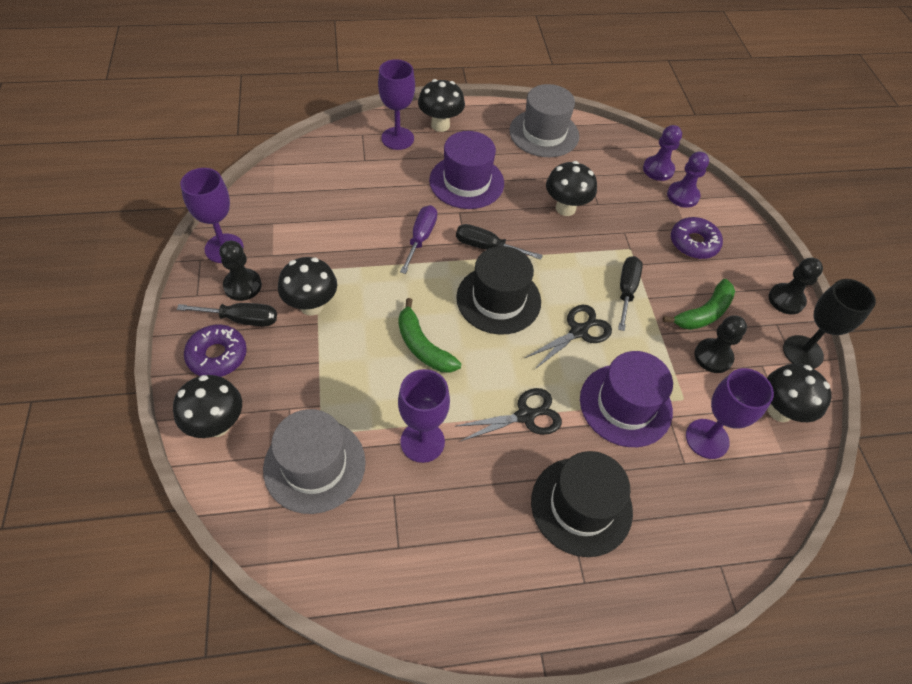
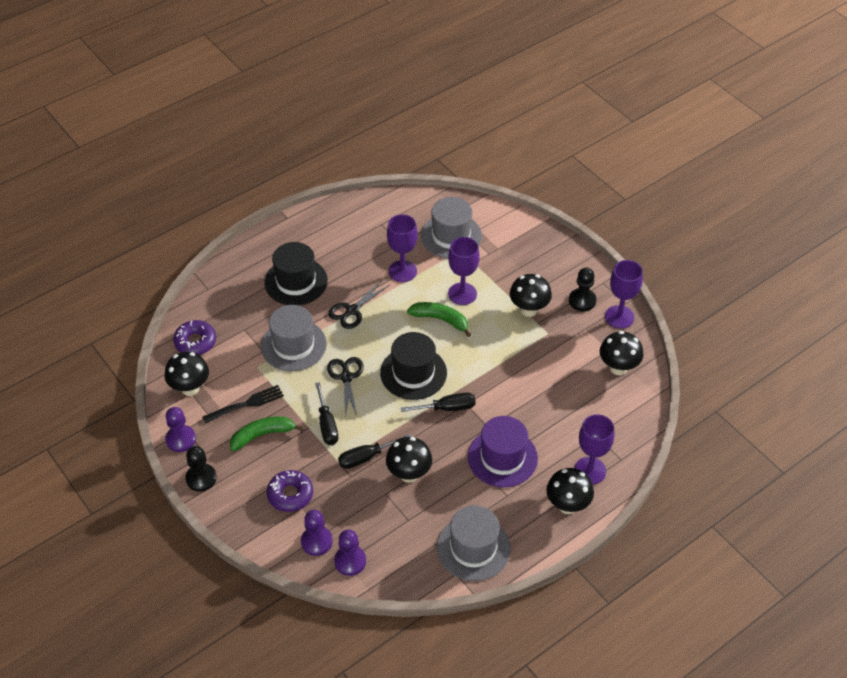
camera: 155 degrees right, 5 degrees down
(217, 356) = (554, 258): purple donut -> purple donut (195, 342)
(217, 425) = (518, 229): black mushroom -> black mushroom (618, 368)
(242, 319) = (561, 282): black screwdriver -> black screwdriver (366, 457)
(421, 238) = (499, 391): purple screwdriver -> none
(578, 331) = (346, 377): black scissors -> black scissors turned 150 degrees clockwise
(625, 405) = (293, 345): purple hat -> grey hat
(704, 313) = (262, 435): green banana -> green banana turned 45 degrees clockwise
(707, 439) = (234, 349): purple goblet -> purple goblet (462, 294)
(713, 357) = (246, 404): black pawn -> black fork
(802, 352) = (181, 439): black goblet -> purple pawn

